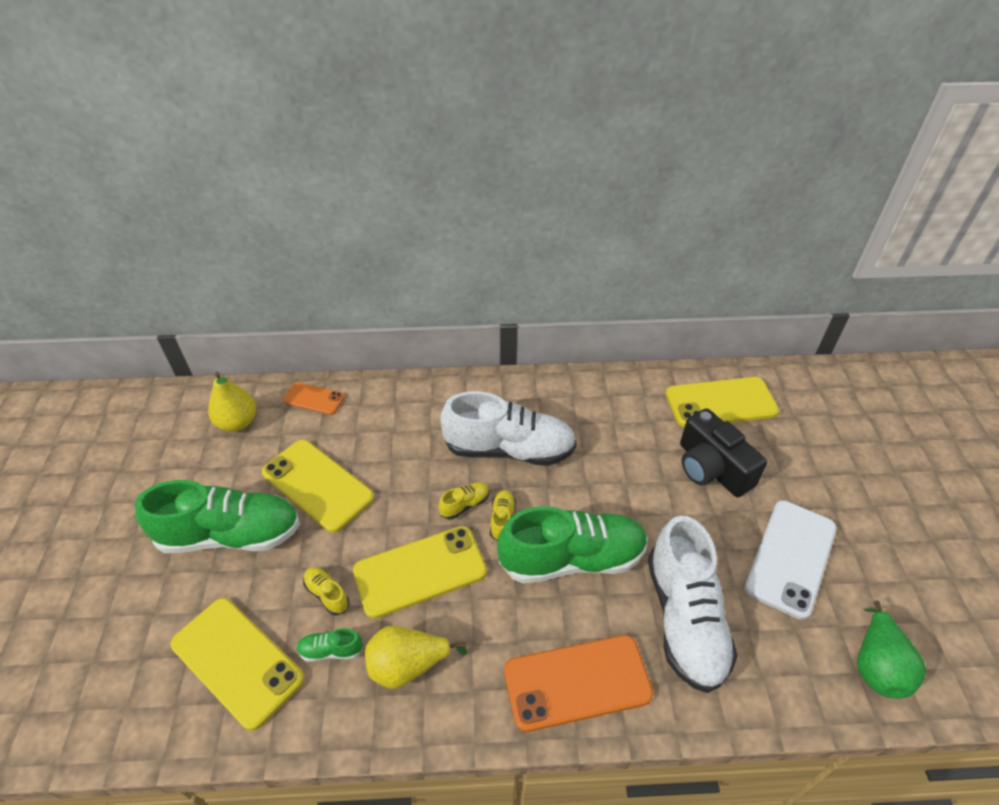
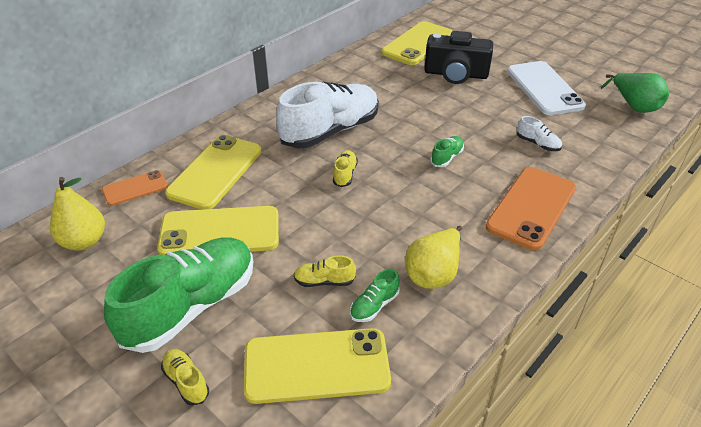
camera: 45 degrees left, 5 degrees down
(420, 571) = (368, 225): yellow phone -> yellow phone (215, 172)
(502, 519) = (379, 166): yellow shoe -> yellow shoe (186, 381)
(572, 559) = (446, 157): green shoe -> green shoe, size x0.40
(684, 619) = (537, 144): white shoe -> white shoe, size x0.40

